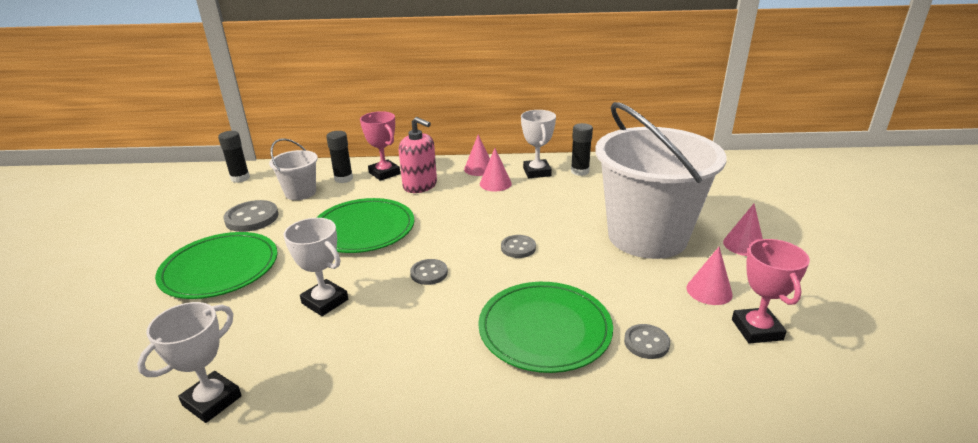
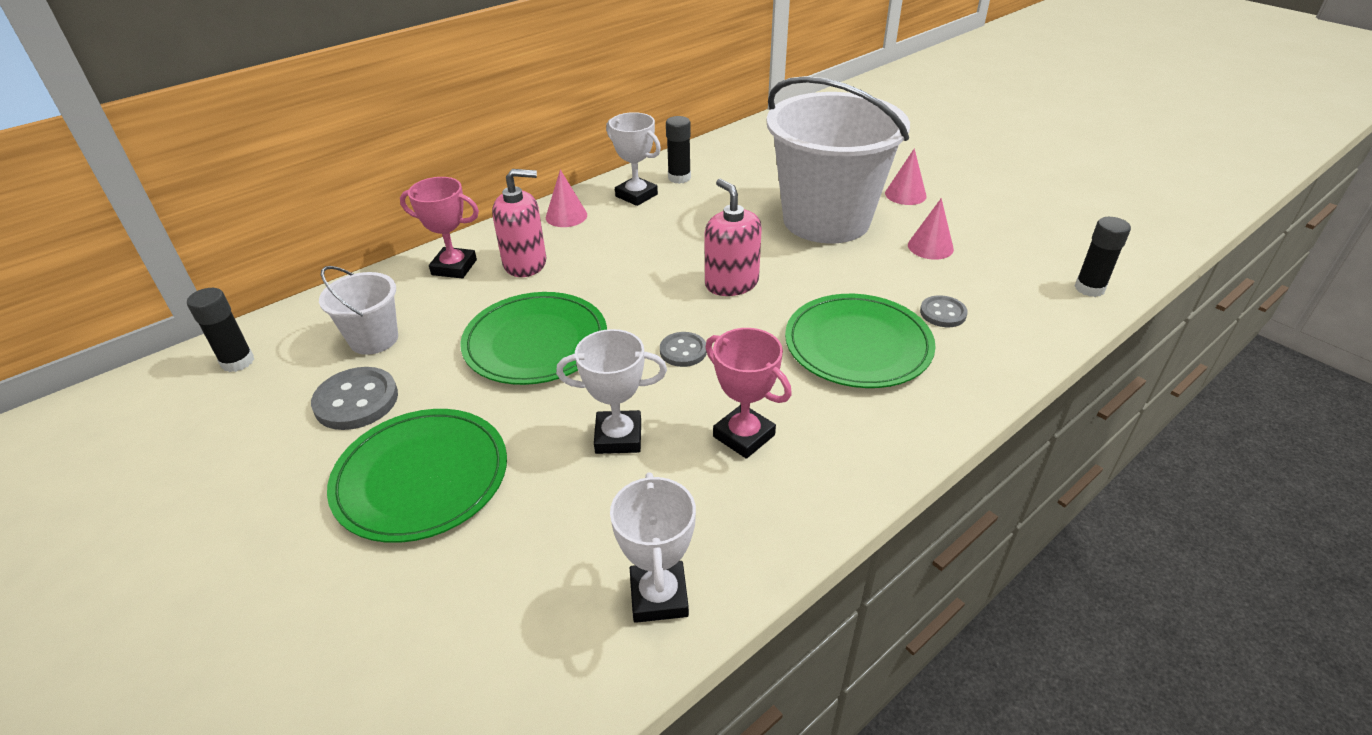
camera: 40 degrees left, 10 degrees up
(343, 179) = (407, 296): black glue stick -> black glue stick (1089, 288)
(495, 183) = (610, 226): pink cone -> none
(518, 248) = (731, 283): grey button -> pink soap dispenser
(756, 329) = (996, 262): pink trophy -> pink trophy (744, 436)

